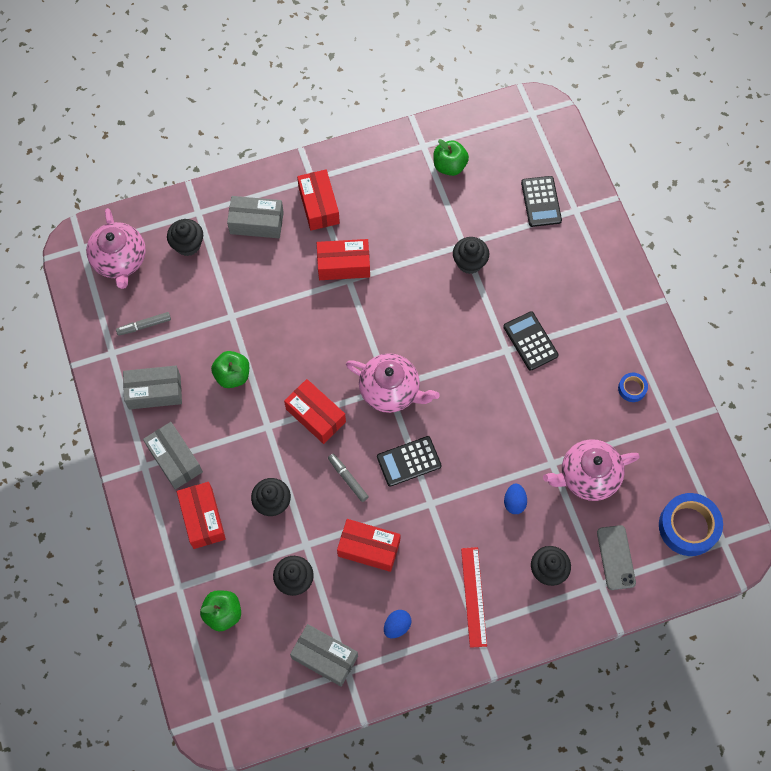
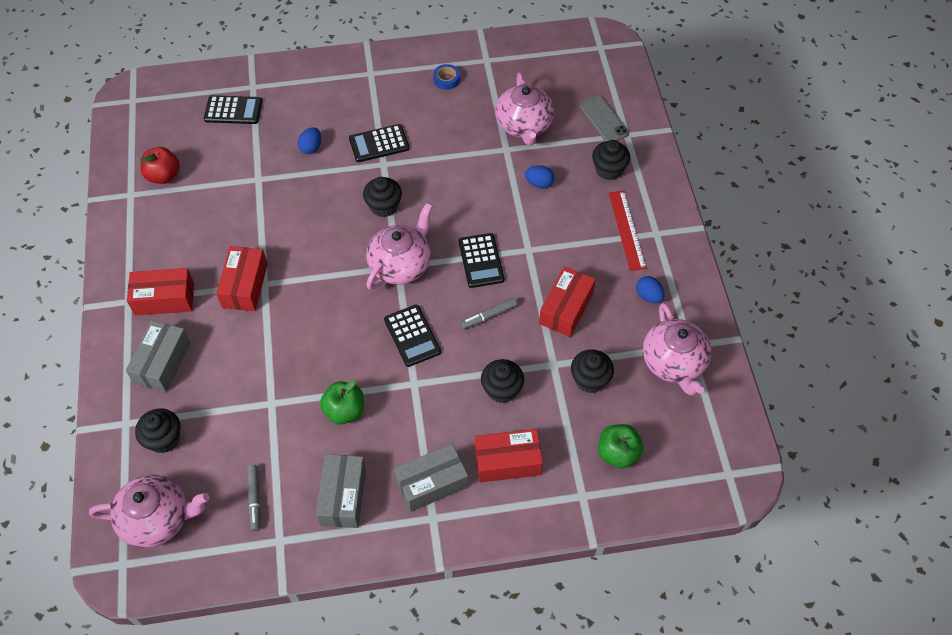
camera: 80 degrees left, 10 degrees down
(315, 415) = (412, 336): red box -> black calculator
(325, 657) = (674, 363): grey box -> pink teapot
(449, 166) = (163, 176): green apple -> red apple
(469, 262) = (279, 177): black cupcake -> black cupcake (384, 206)
(473, 596) = (626, 230): red ruler -> red ruler turned 75 degrees clockwise
(511, 281) = (311, 148): none -> blue egg
(616, 557) = (603, 120): grey phone -> grey phone turned 60 degrees clockwise
(688, 526) = (583, 66): blue tape -> none

